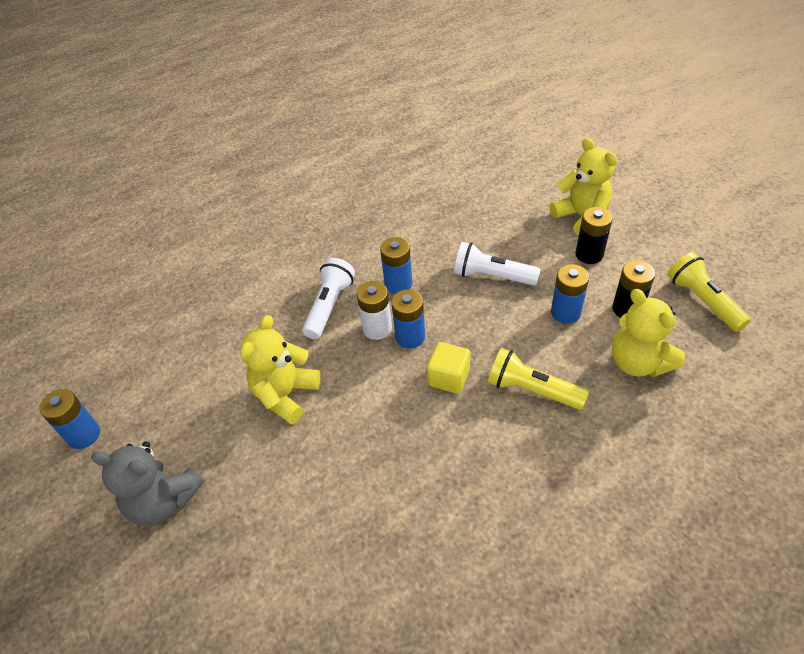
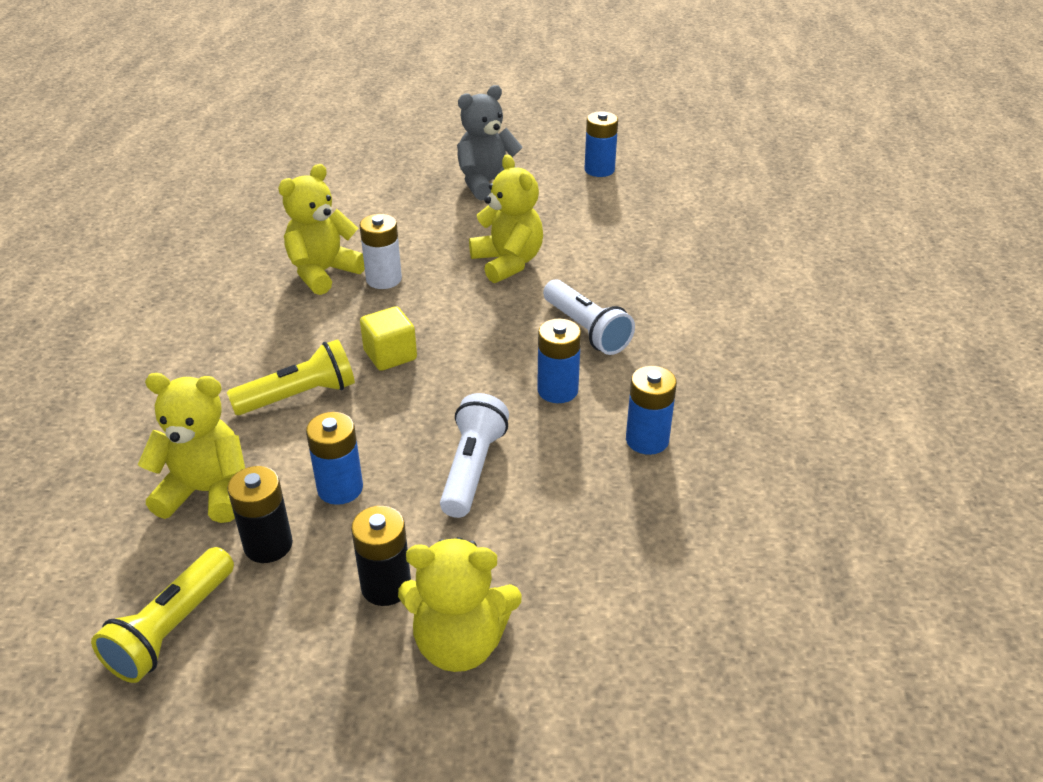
camera: 125 degrees right, 10 degrees down
(377, 328) = (513, 344): white battery -> white battery (384, 279)
(402, 502) = (323, 272): none -> yellow teddy bear
(410, 337) = (472, 359): blue battery -> blue battery (647, 440)
(492, 276) = (472, 468): white flashlight -> white flashlight turned 45 degrees counterclockwise
(702, 301) = (172, 629): yellow flashlight -> yellow flashlight turned 105 degrees clockwise

